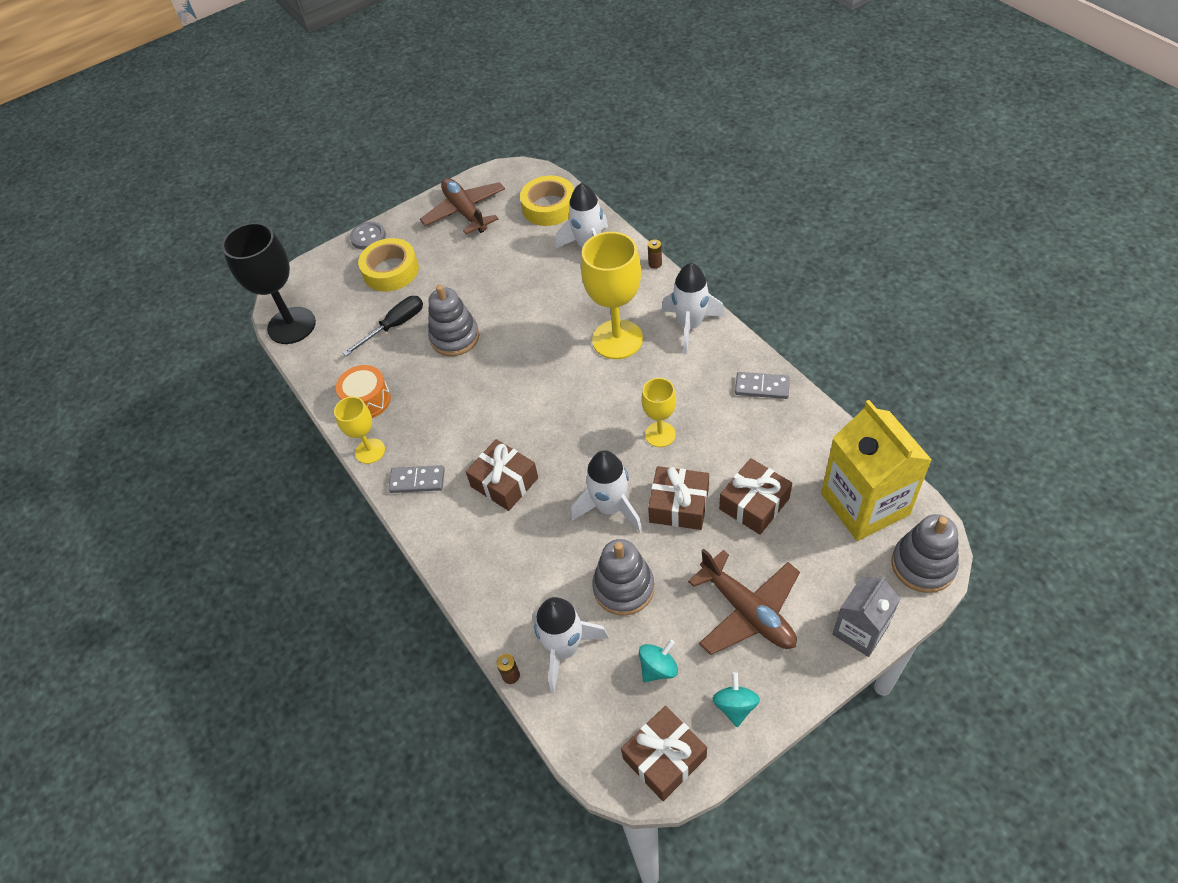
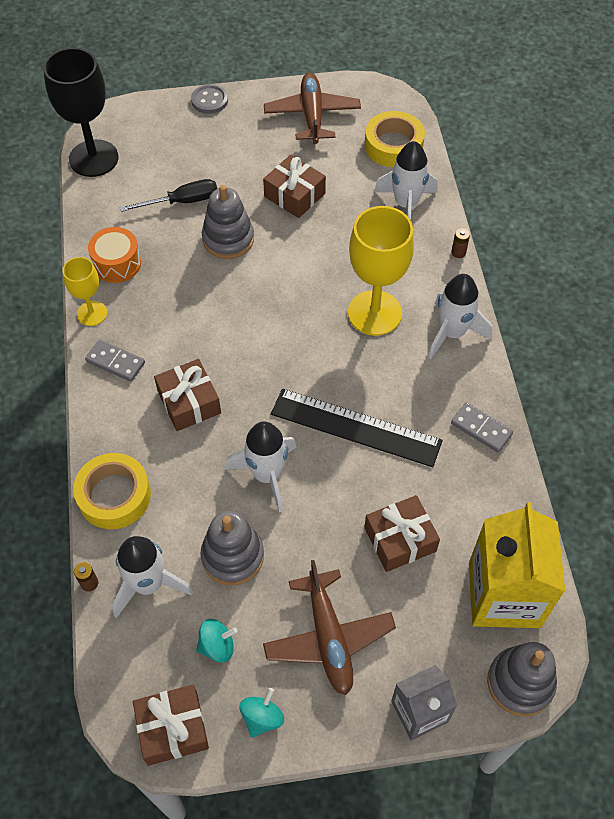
camera: 20 degrees right, 5 degrees up
(391, 271) = (210, 144): yellow tape -> yellow tape (114, 495)
(660, 434) = (355, 427): yellow goblet -> black ruler
(679, 505) = (330, 505): brown gift -> brown gift (294, 195)

